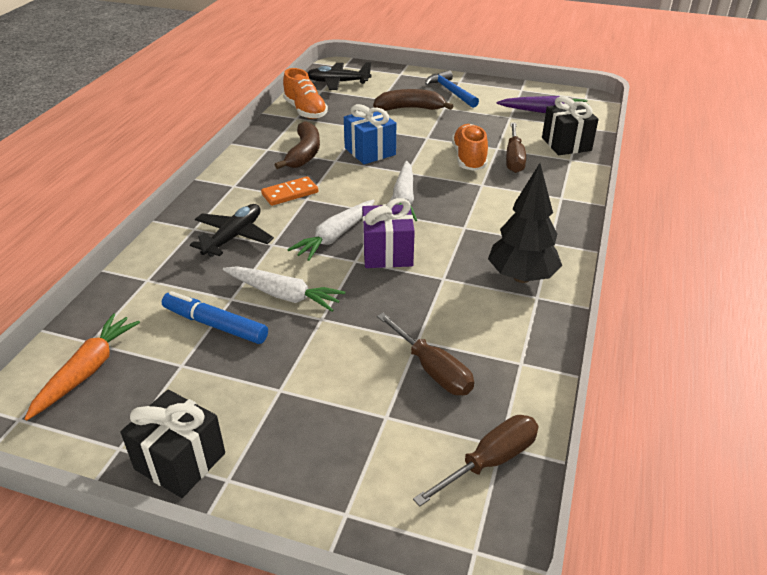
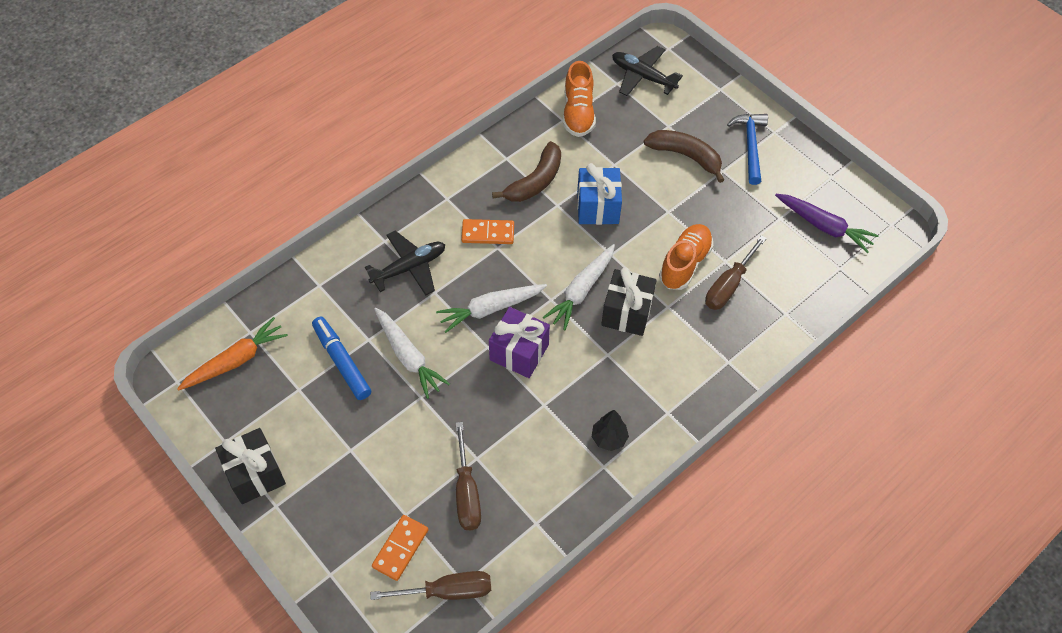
camera: 30 degrees right, 20 degrees up
(406, 448) = (400, 548): none -> orange domino
(521, 277) = (609, 438): black tree -> black tree, size x0.54
(566, 144) = (801, 289): black gift -> black gift (627, 312)

